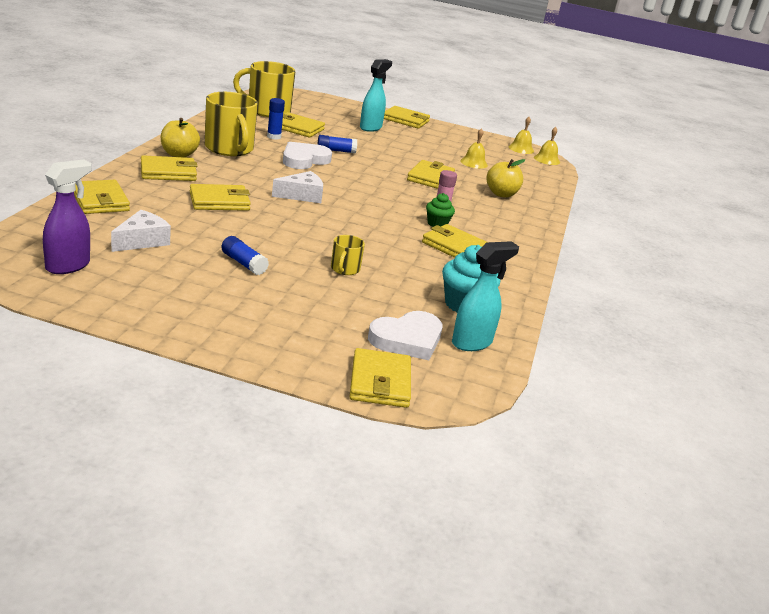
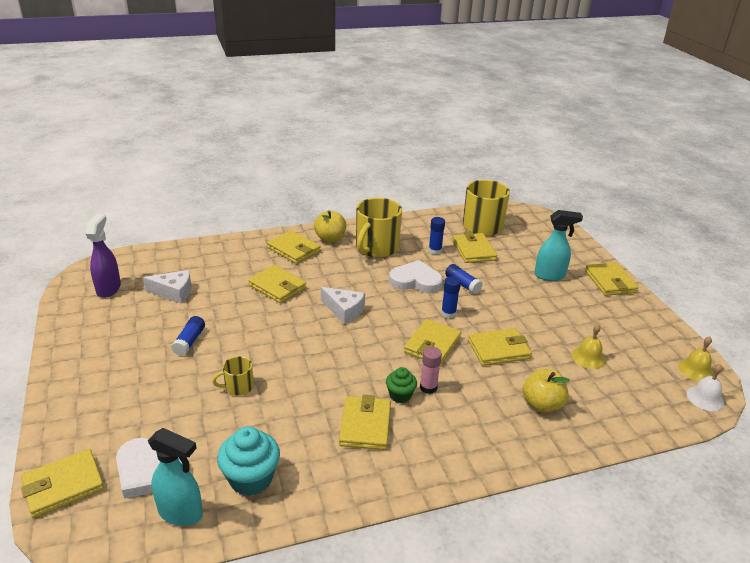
camera: 60 degrees right, 5 degrees up
(68, 266) = (109, 288): purple spray bottle -> purple spray bottle turned 90 degrees counterclockwise
(100, 201) = (212, 253): yellow wallet -> yellow wallet (432, 345)
(365, 170) = (448, 313): none -> blue glue stick
(546, 159) = (705, 398): yellow bell -> white bell

